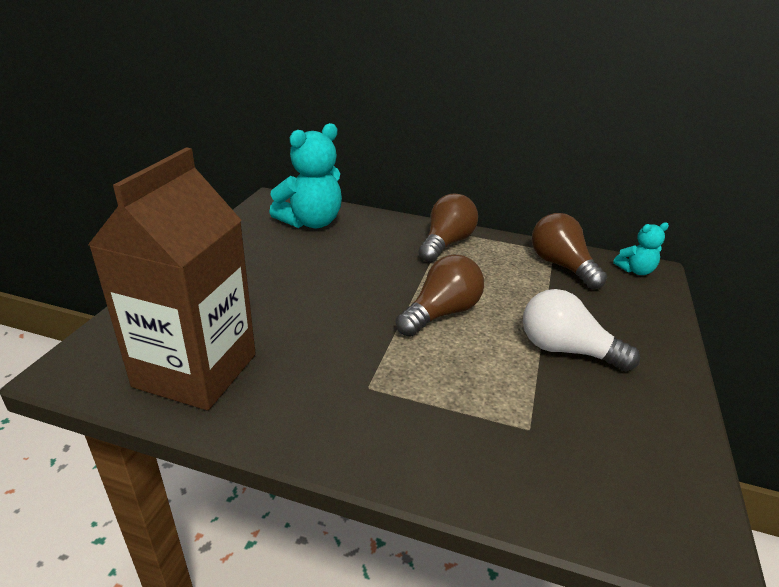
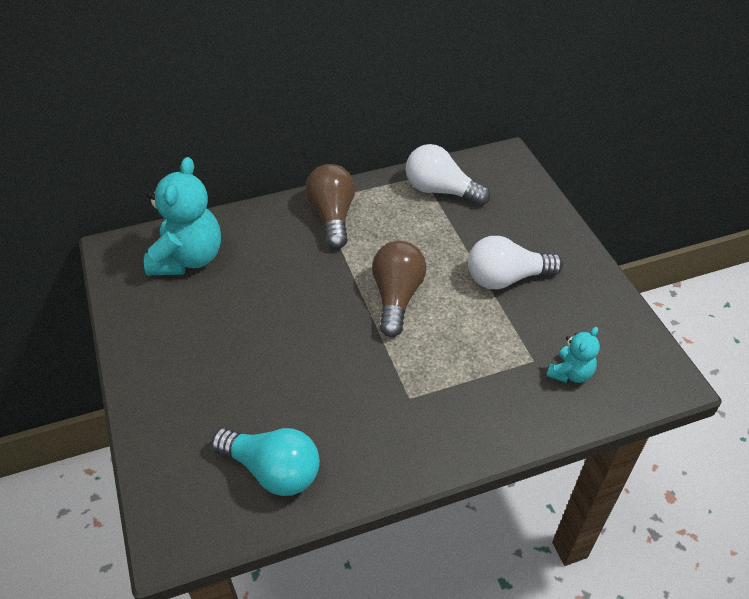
camera: 35 degrees left, 15 degrees up
(196, 370) = (273, 470): brown carton -> turquoise light bulb
(561, 266) = (440, 190): brown light bulb -> white light bulb
(635, 271) = (495, 165): turquoise teddy bear -> turquoise teddy bear (570, 373)

